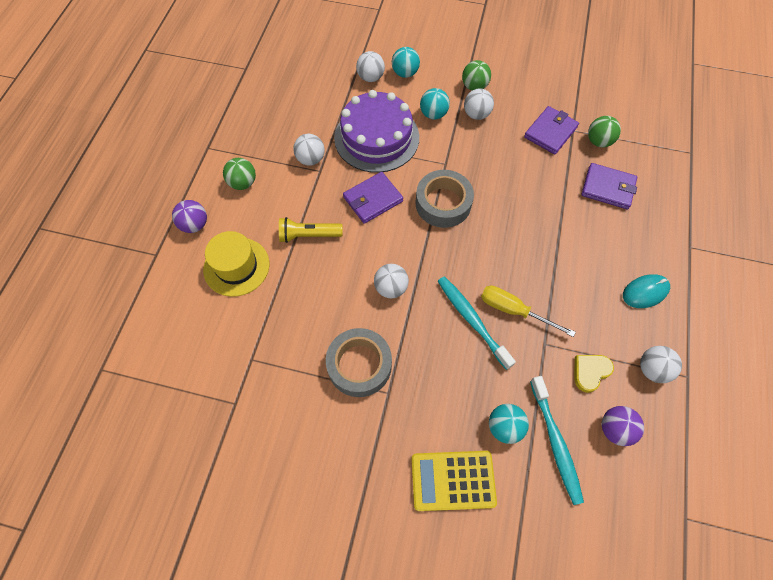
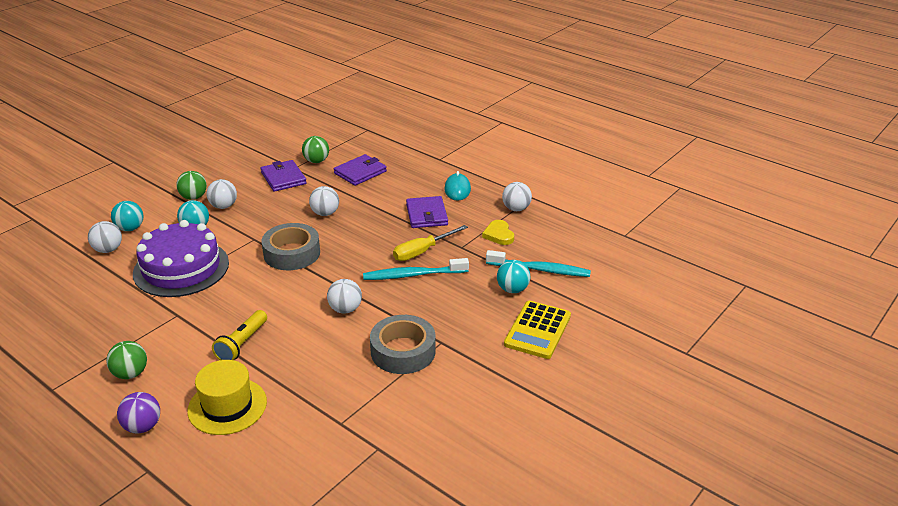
camera: 65 degrees left, 30 degrees down
(311, 159) = (157, 317): white ball -> white ball (325, 213)
(373, 199) = (245, 291): purple wallet -> purple wallet (427, 215)
(615, 429) = (547, 240): purple ball -> none

